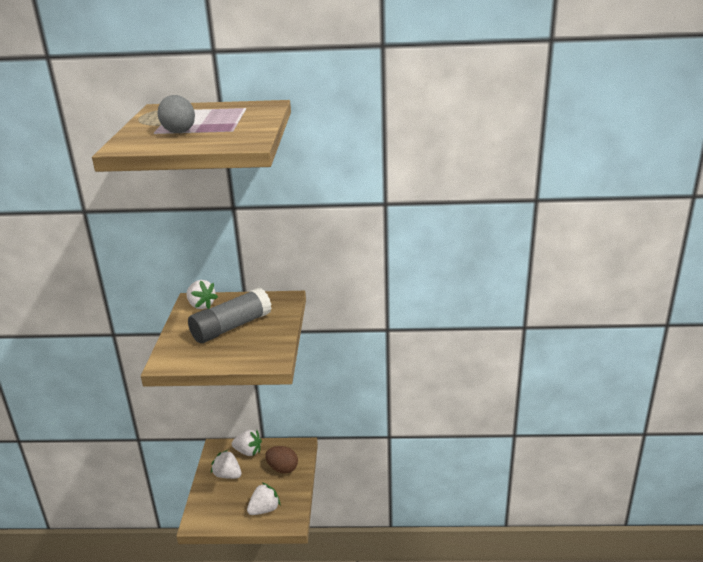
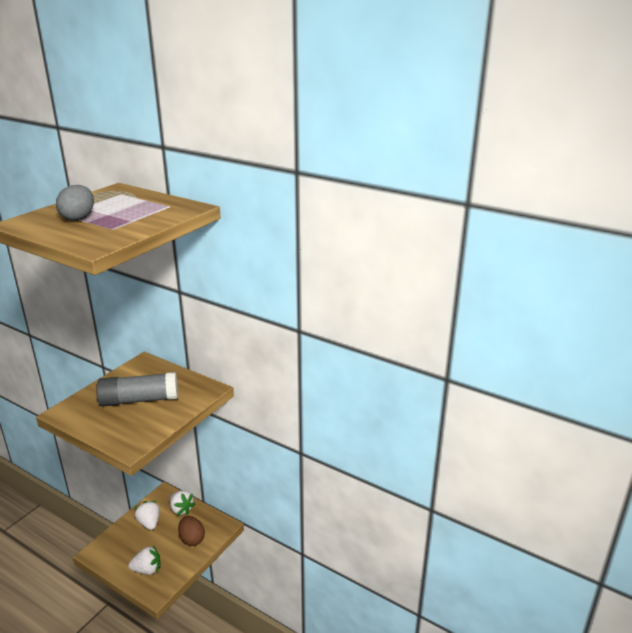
camera: 30 degrees right, 0 degrees up
(201, 305) = (143, 369): white strawberry -> none

